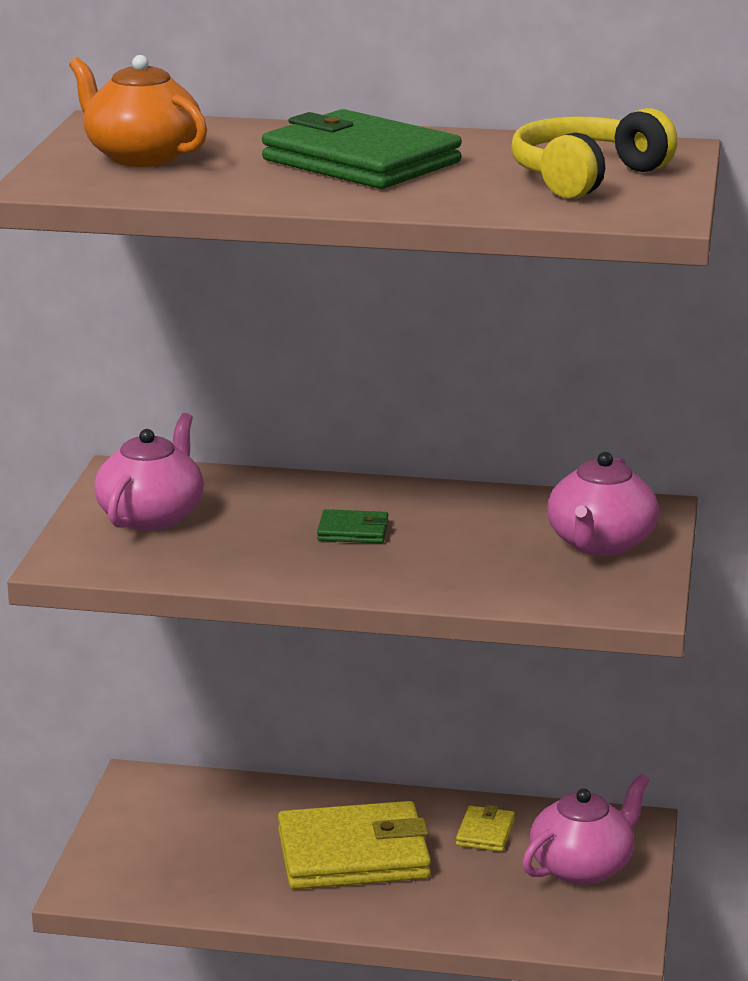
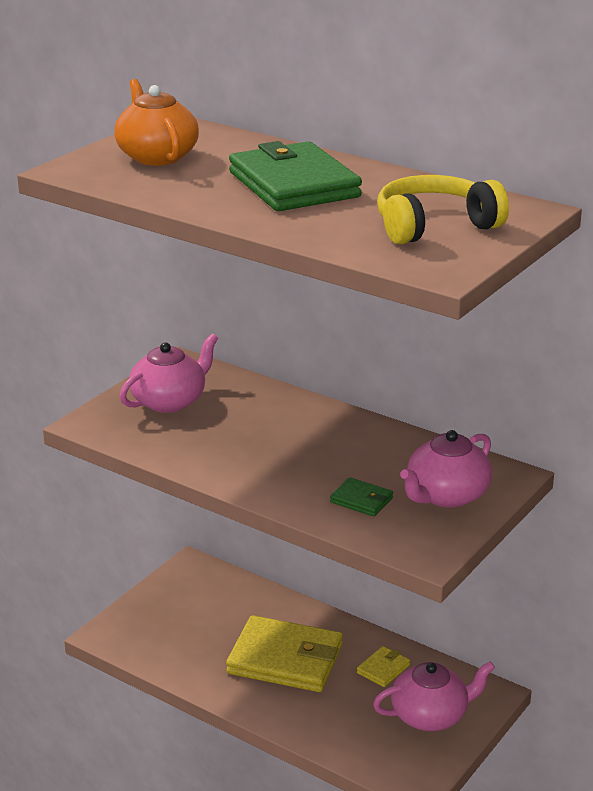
camera: 25 degrees right, 5 degrees up
(353, 531) = (286, 444): green wallet -> green wallet (361, 500)

